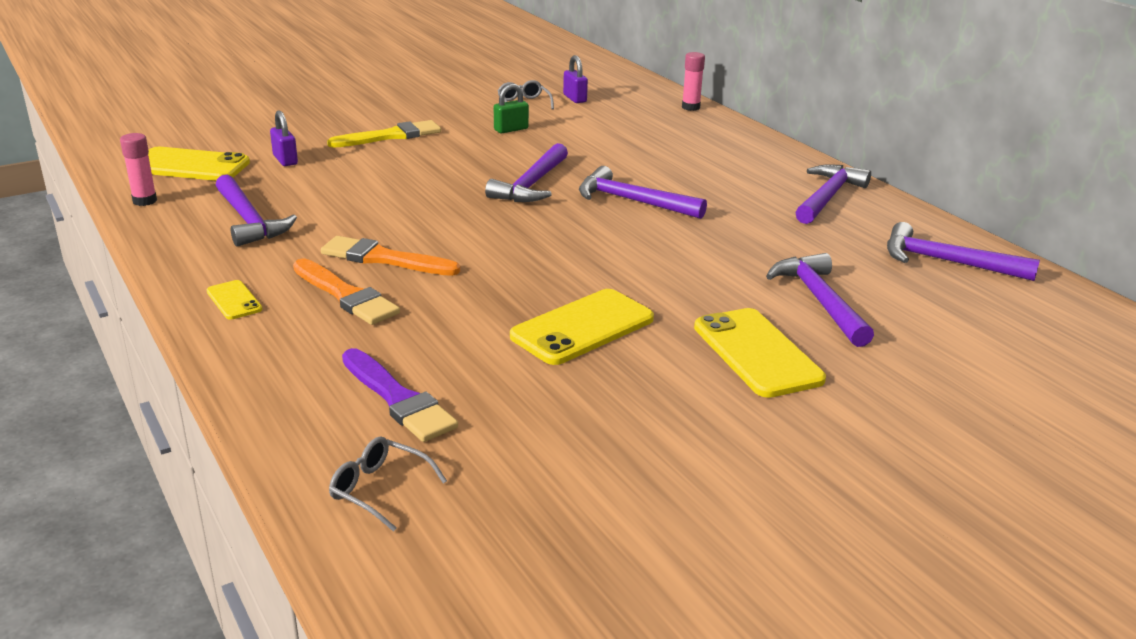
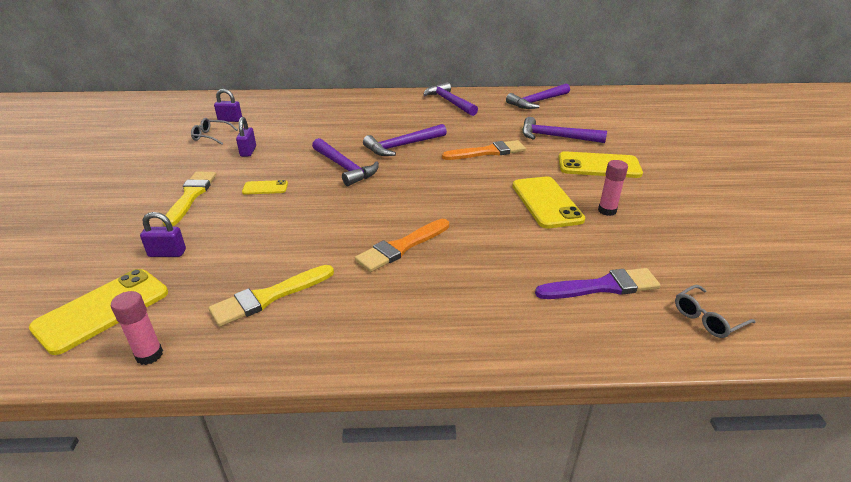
camera: 60 degrees left, 5 degrees up
(234, 300) = (413, 333): yellow phone -> yellow phone (265, 188)
(249, 220) = (269, 297): purple hammer -> yellow brush
(345, 295) = (445, 276): orange brush -> orange brush (487, 152)
(511, 129) = (248, 151): green padlock -> purple padlock
(690, 107) = (296, 96): pink glue stick -> pink glue stick (607, 211)

